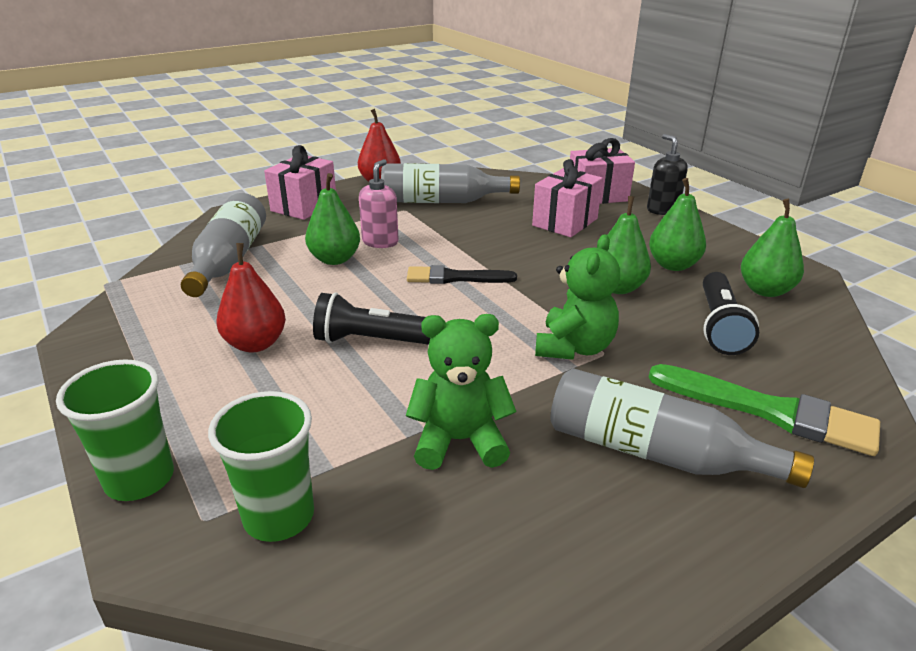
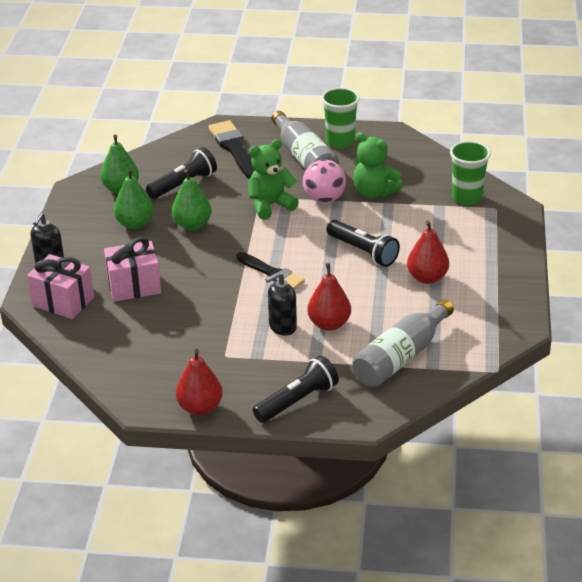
camera: 140 degrees left, 5 degrees up
(140, 479) = (515, 232): green cup -> green cup (340, 141)
(304, 206) = (297, 401): pink gift -> black flashlight
(335, 259) = (329, 324): green pear -> red pear
(380, 242) = (282, 327): pink soap dispenser -> black soap dispenser
(442, 201) = (184, 352): grey bottle -> none
(519, 391) = (324, 199): none -> pink ball
(770, 411) = (235, 149): green brush -> black brush

